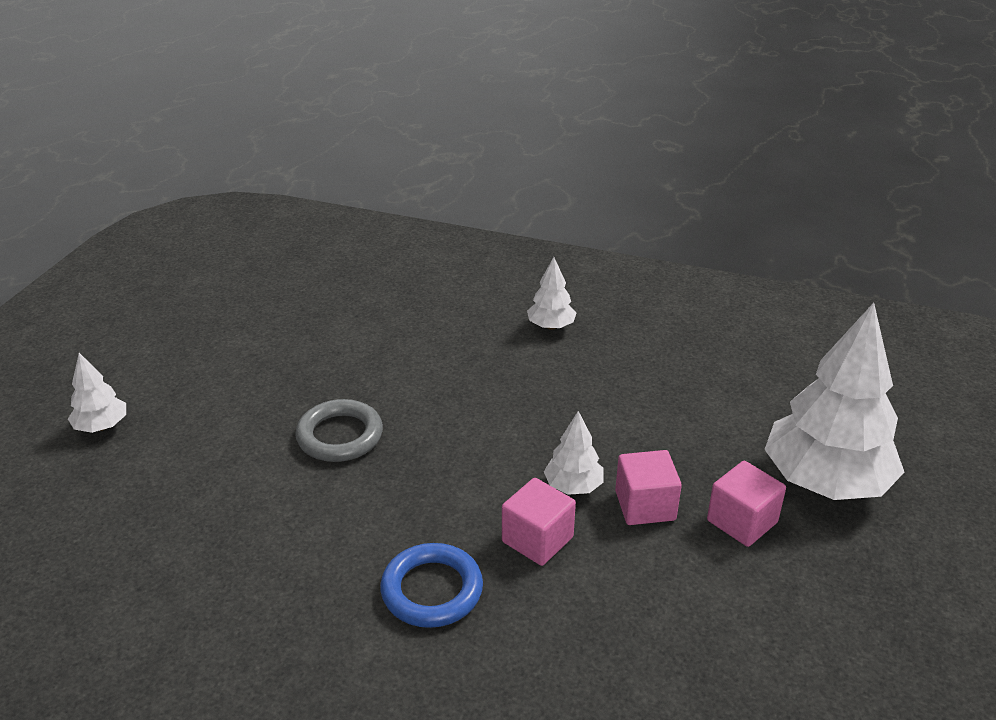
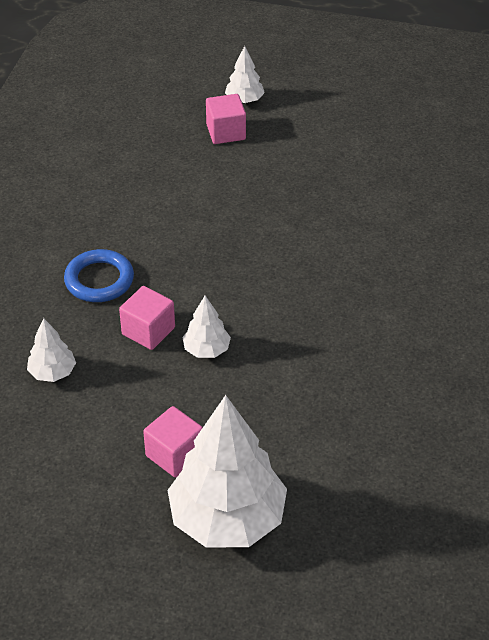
camera: 85 degrees right, 10 degrees up
(340, 436) = (250, 215): grey ring -> none
(551, 326) = (424, 329): white tree -> white tree (52, 372)
(645, 505) = (188, 393): pink cube -> pink cube (226, 132)

